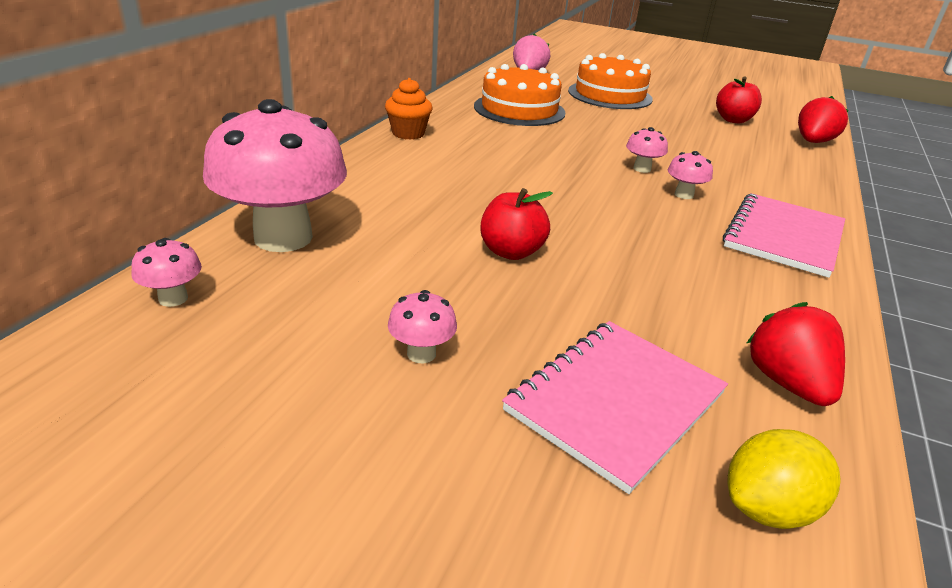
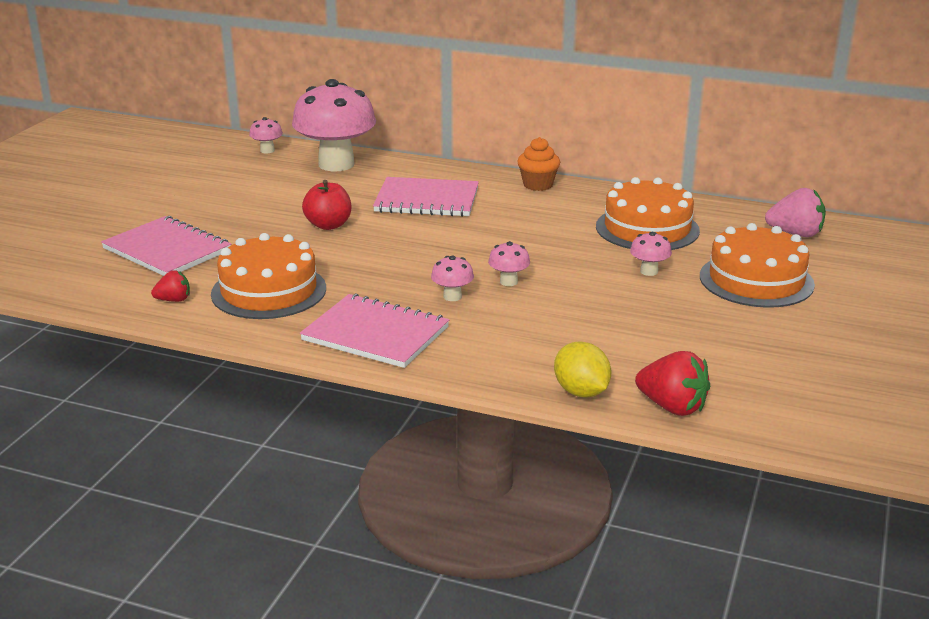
camera: 90 degrees right, 5 degrees down
(421, 354) = (215, 205): pink mushroom -> pink mushroom (649, 271)
(437, 187) = (427, 200): none -> pink notebook
(720, 299) = (269, 291): none -> orange cake
(733, 120) = (723, 357): red apple -> none
(768, 508) = (84, 279): yellow lemon -> yellow lemon (581, 392)
(787, 383) = (174, 300): red strawberry -> red strawberry, size x0.59

